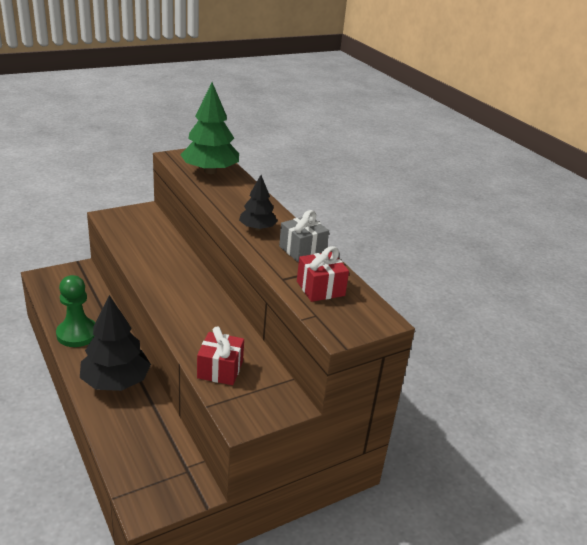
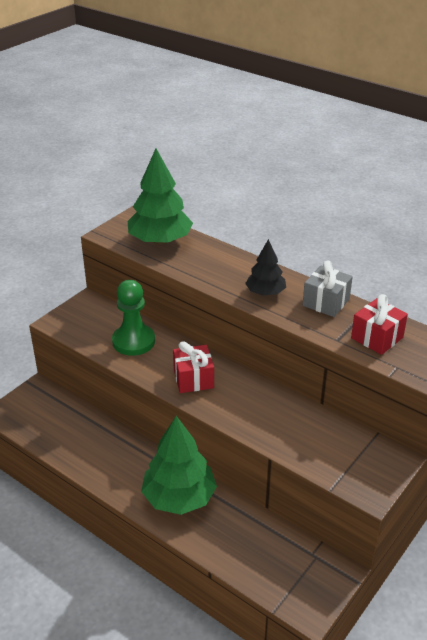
camera: 20 degrees left, 5 degrees up
(77, 334) = (98, 463): green pawn -> green pawn (133, 341)
(116, 381) = (179, 497): black tree -> green tree
(220, 369) = (310, 449): red gift -> red gift (193, 379)

